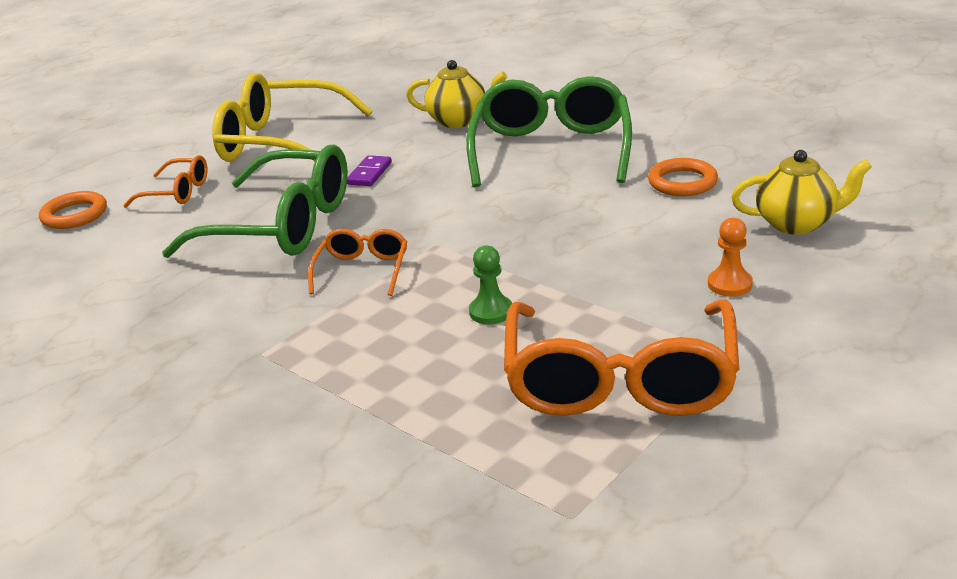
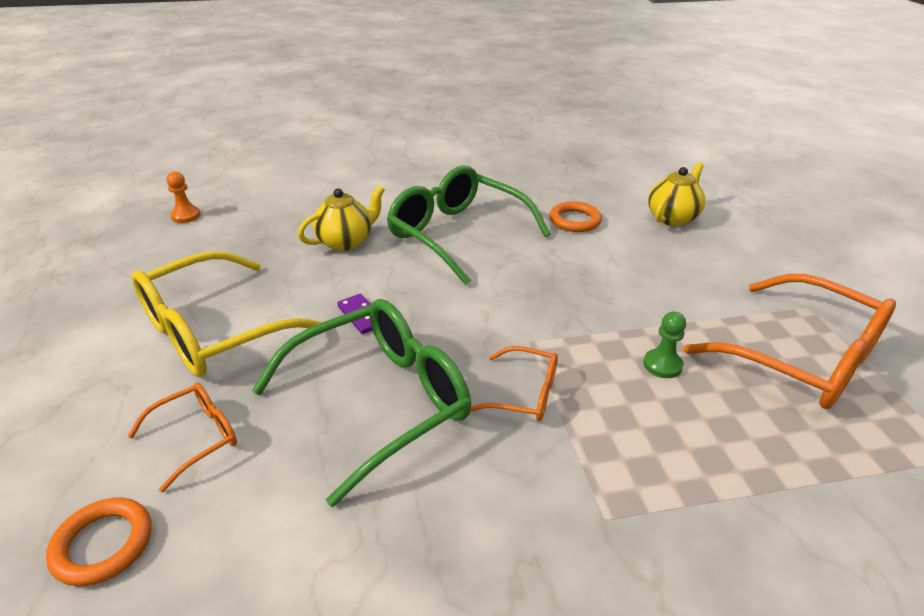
camera: 55 degrees left, 5 degrees up
(362, 270) = (525, 394): orange glasses -> orange glasses turned 150 degrees clockwise
(729, 284) = (720, 268): orange pawn -> orange pawn (186, 216)

